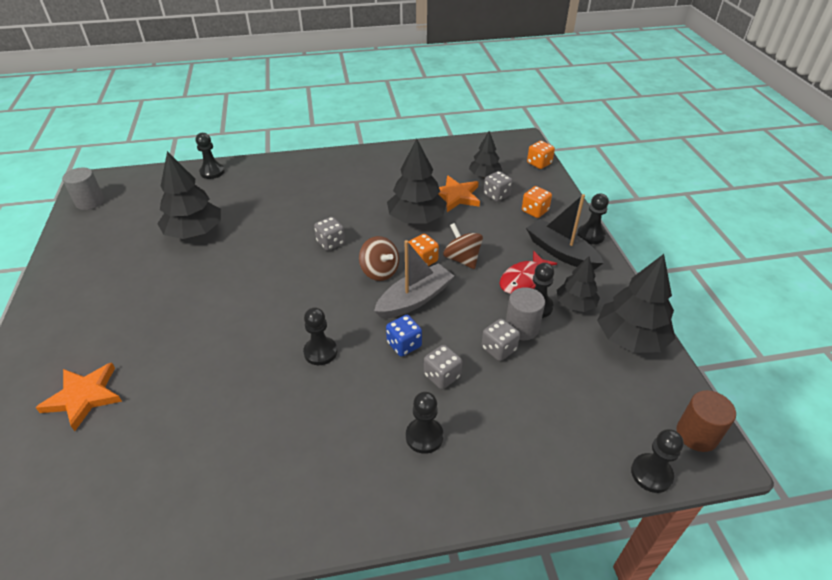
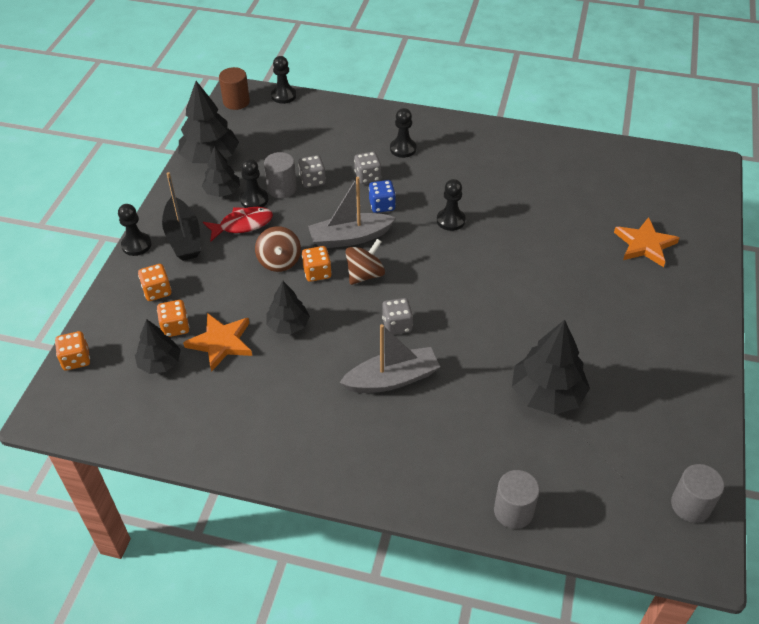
camera: 155 degrees left, 5 degrees up
(212, 172) = (513, 511): black pawn -> grey cylinder
(317, 210) = (392, 379): none -> grey boat
(379, 271) = (365, 274): brown spinning top -> brown spinning top turned 60 degrees clockwise
(416, 219) = (288, 325): black tree -> black tree, size x0.61
(496, 195) = (175, 327): grey dice -> orange dice

